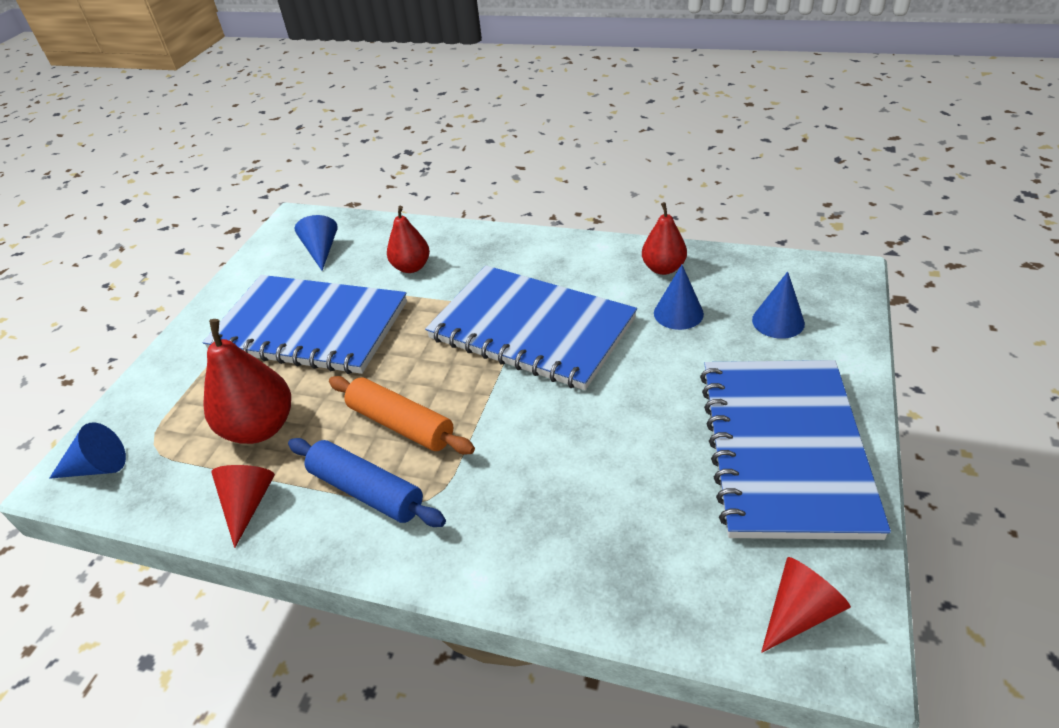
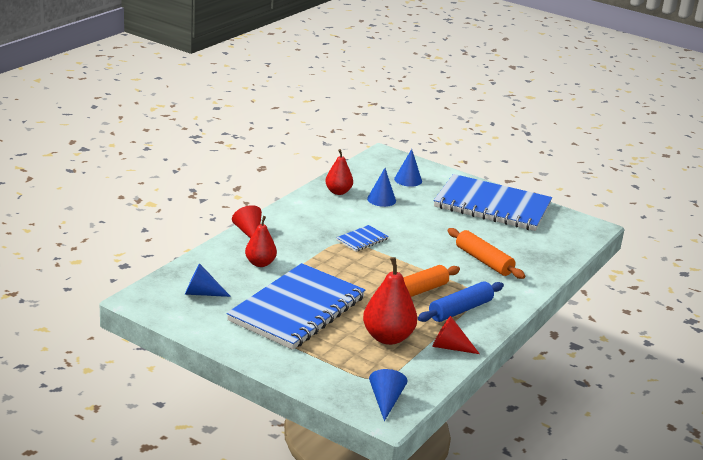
camera: 80 degrees left, 15 degrees down
(531, 329) = (362, 240): blue notebook -> blue notebook, size x0.40
(552, 484) = (483, 261): none -> orange rolling pin
(799, 612) = (574, 230): red cone -> red cone (249, 232)

